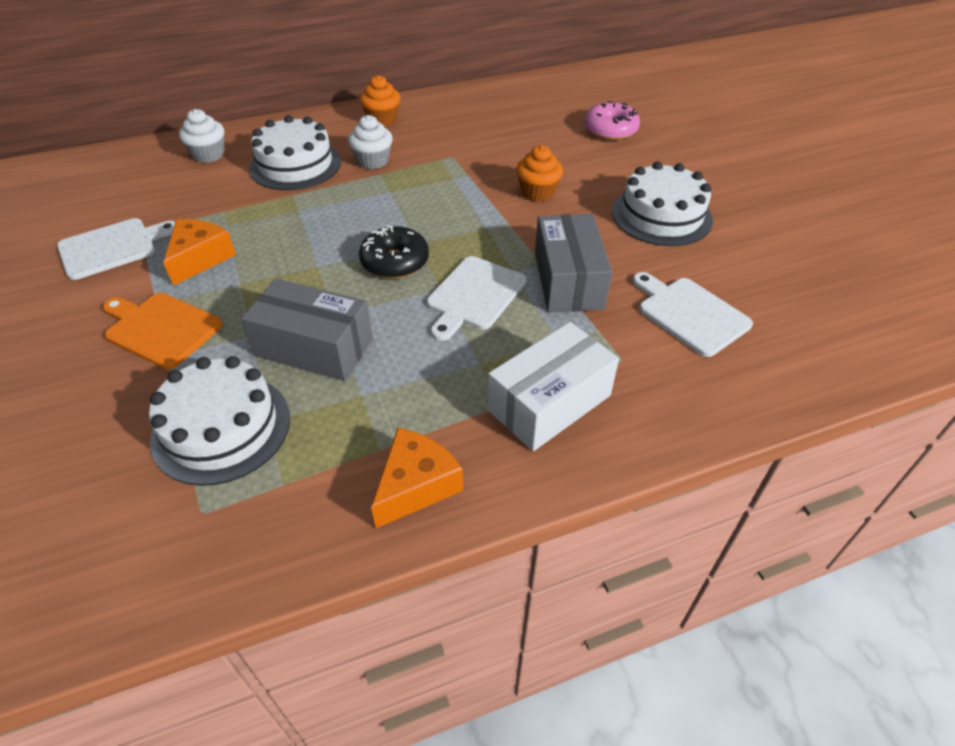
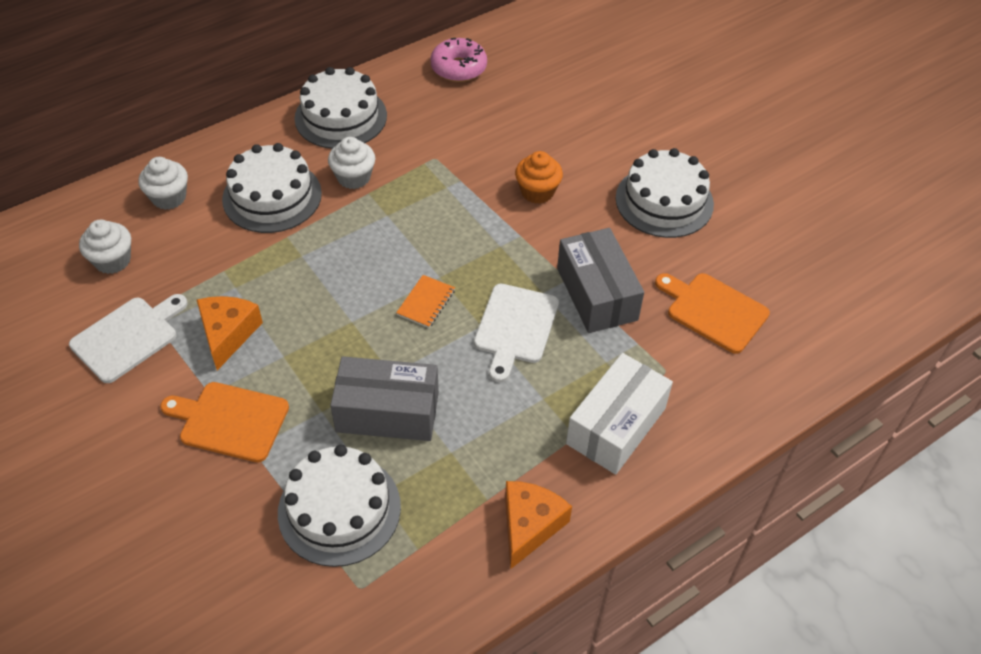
camera: 15 degrees left, 5 degrees up
(135, 191) = (112, 260): none -> white cupcake
(382, 119) = (341, 117): orange cupcake -> white cake
(395, 262) = (426, 302): black donut -> orange notebook
(610, 130) = (587, 95): pink donut -> pink donut (458, 68)
(690, 314) = (713, 311): white cutting board -> orange cutting board

